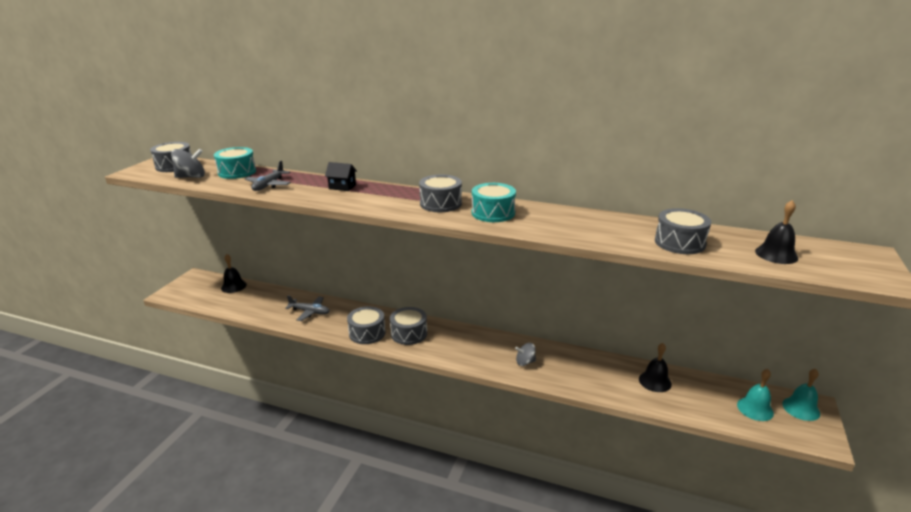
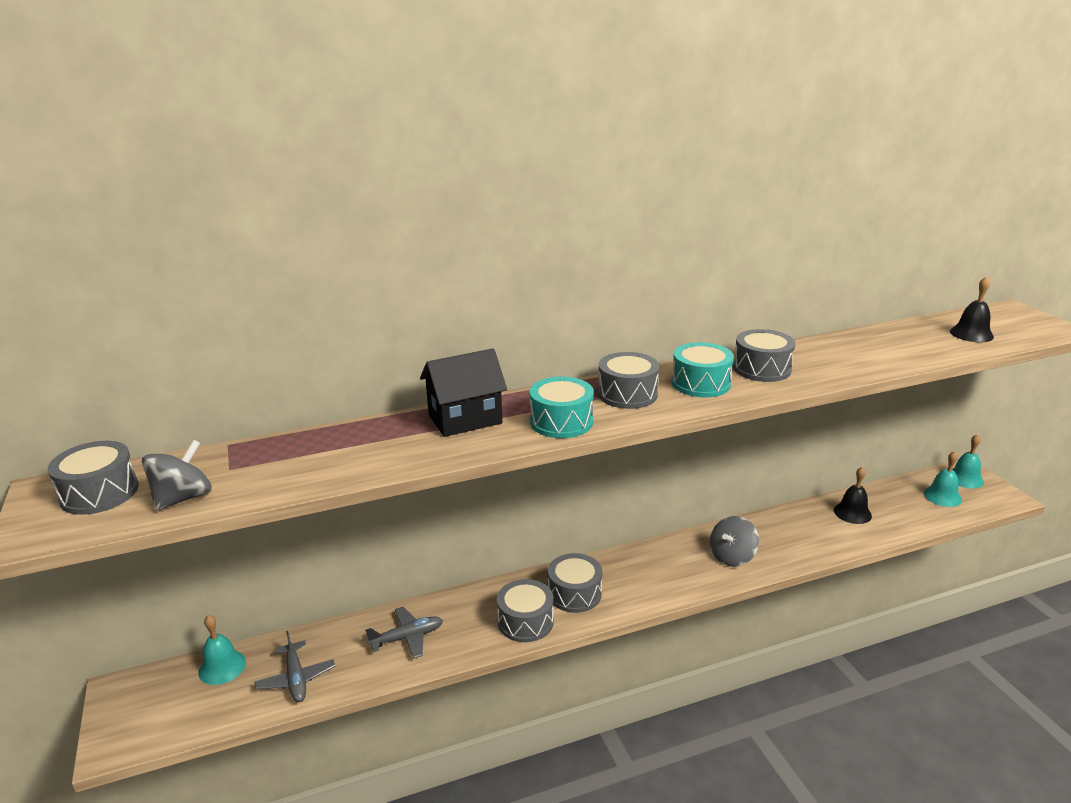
camera: 40 degrees left, 0 degrees up
(233, 286) = (222, 667): black bell -> turquoise bell
(237, 172) = (249, 459): turquoise drum -> turquoise drum (561, 422)
(269, 185) = (353, 458): grey plane -> grey plane (296, 679)
(342, 187) = (465, 419): black house -> black house, size x1.75
(525, 362) = (732, 557): grey spinning top -> grey spinning top, size x1.52
(679, 242) = (899, 350): grey drum -> grey drum (762, 369)

